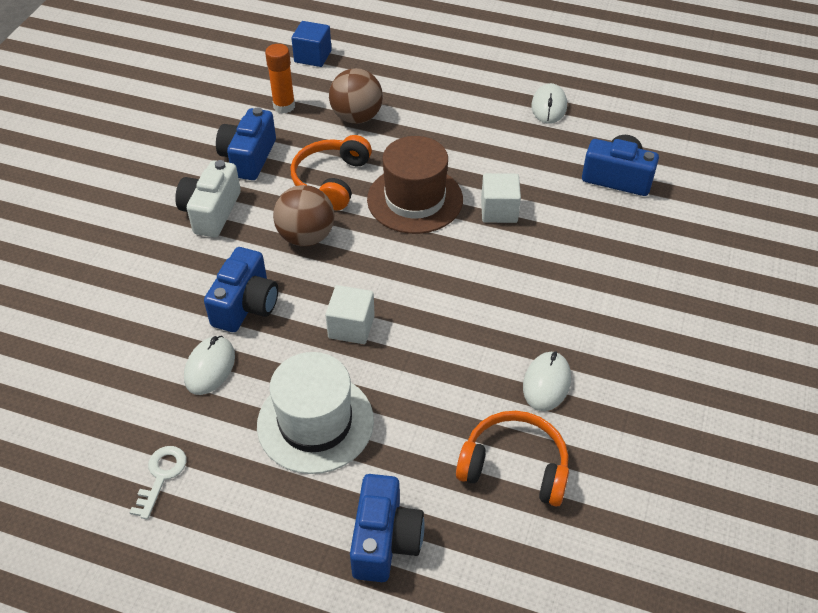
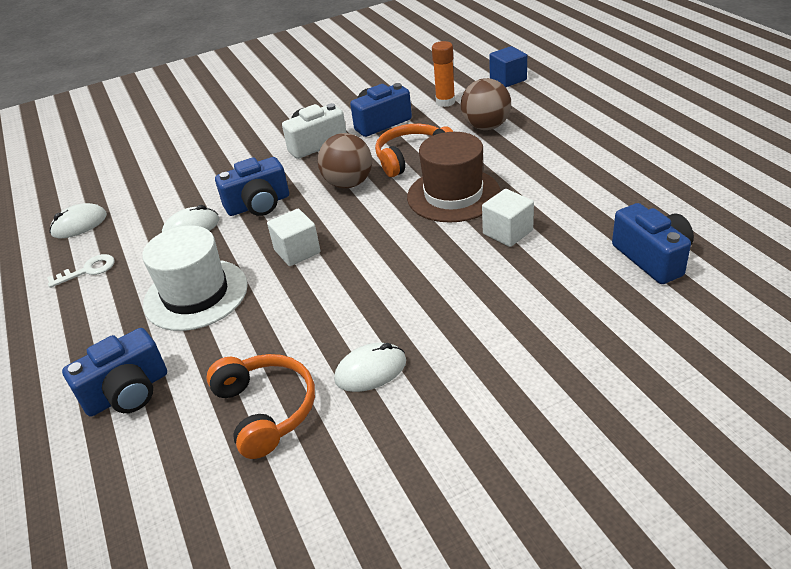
camera: 50 degrees right, 10 degrees down
(548, 106) = (659, 178): white mouse -> white mouse (79, 224)

